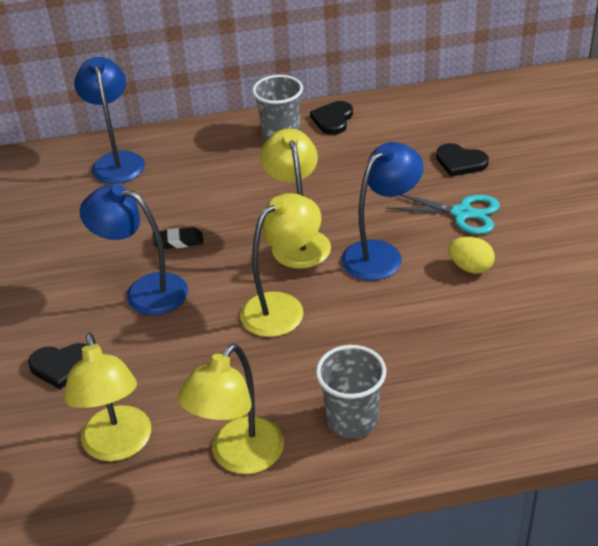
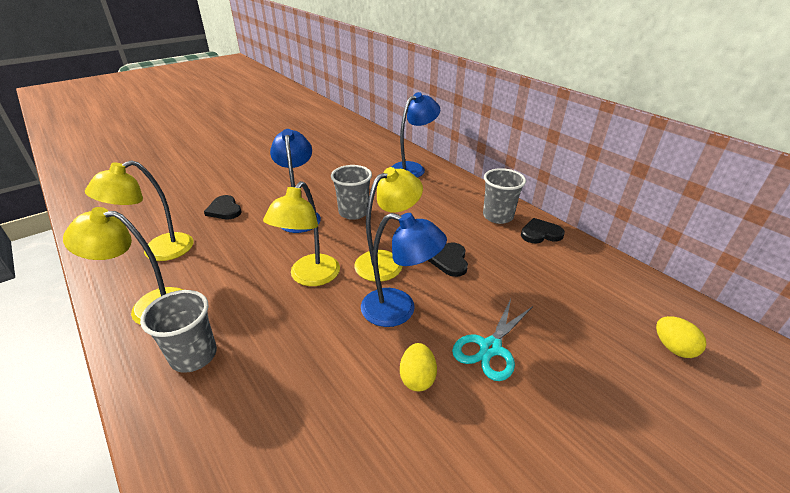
camera: 60 degrees right, 5 degrees down
(178, 241) = (353, 212): black eraser -> grey cup
(282, 307) = (310, 277): yellow lamp -> yellow lamp turned 90 degrees clockwise
(460, 162) = (562, 324): black heart -> black heart (450, 261)
(462, 213) = (490, 348): turquoise scissors -> turquoise scissors turned 45 degrees clockwise
(518, 119) = (673, 348): none -> yellow egg

